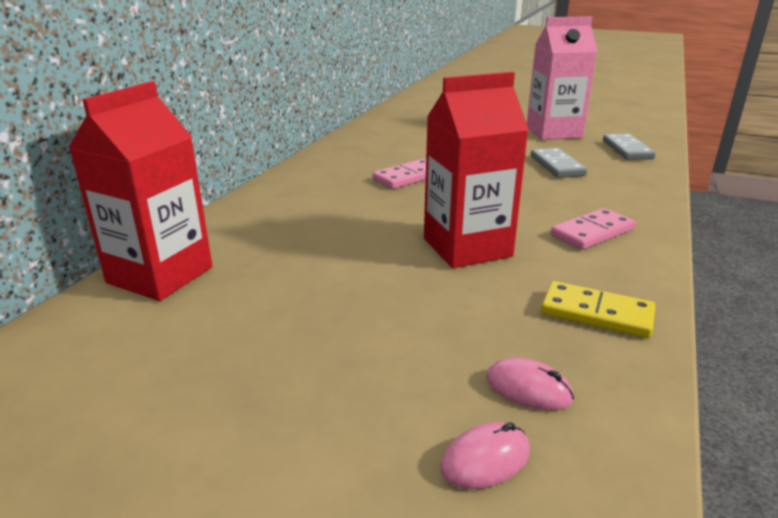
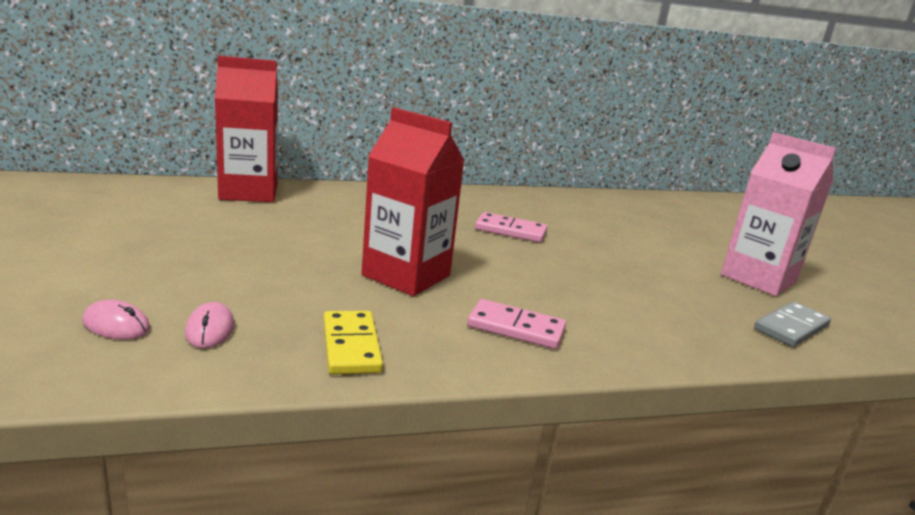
camera: 50 degrees right, 5 degrees down
(557, 166) = (659, 292): grey domino -> none

